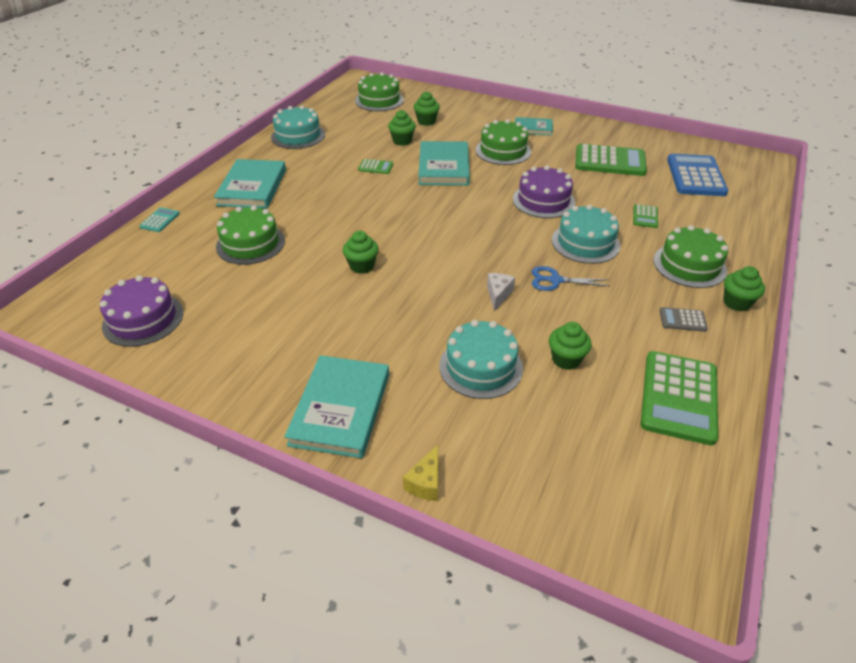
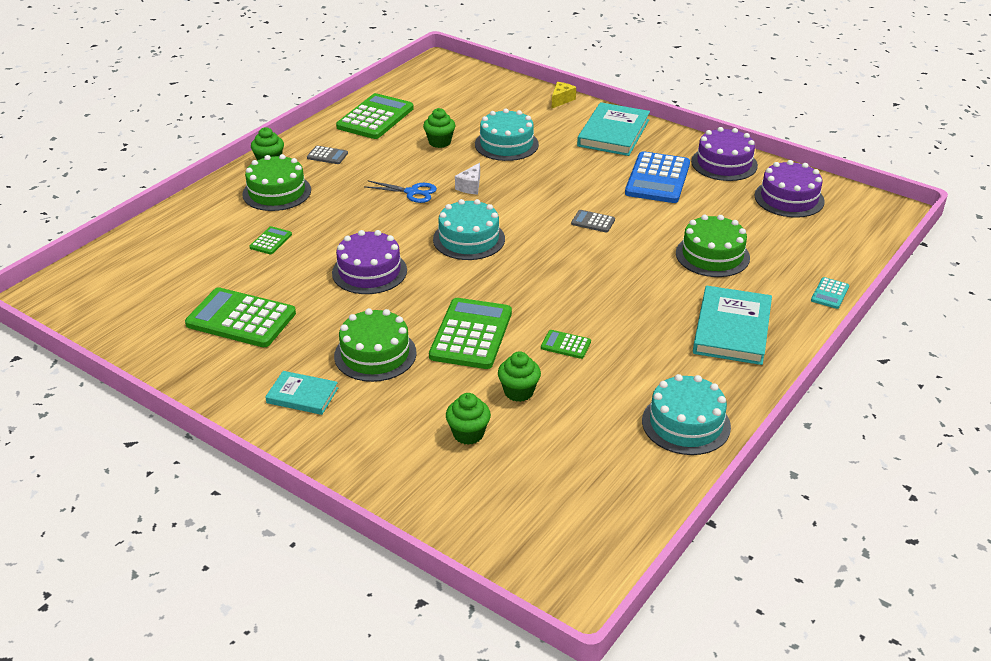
camera: 170 degrees left, 5 degrees down
(200, 366) = (724, 163): none -> purple cake
(362, 266) = (593, 222): green cupcake -> grey calculator
(379, 100) = (541, 508): green cake -> none
(444, 167) = (471, 334): turquoise book -> green calculator
(585, 243) = (358, 221): turquoise cake -> turquoise cake (469, 239)
(695, 176) = (156, 284): blue calculator -> blue calculator (657, 179)

